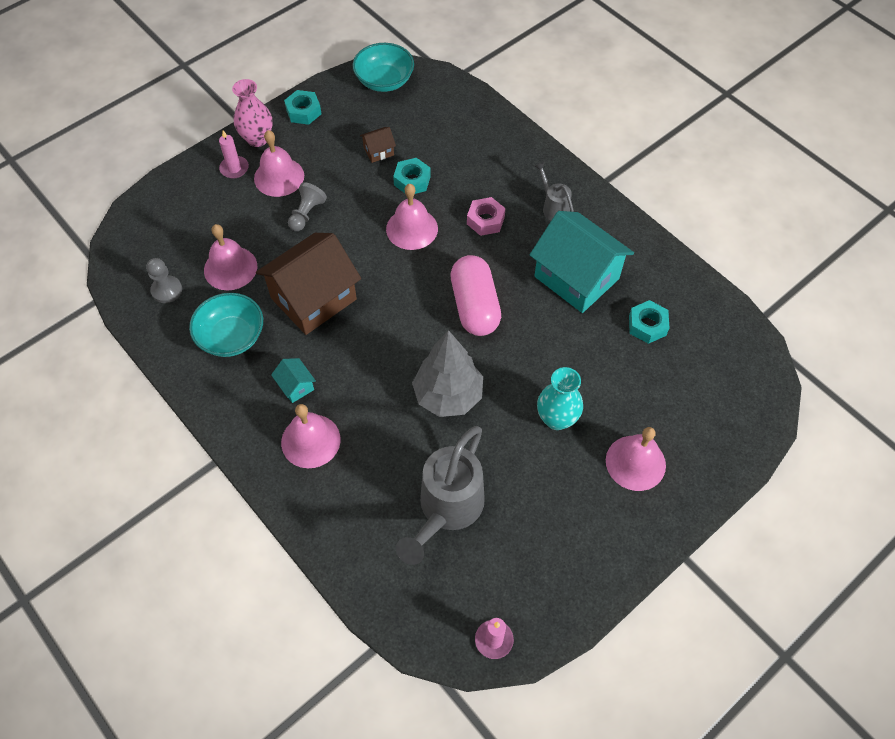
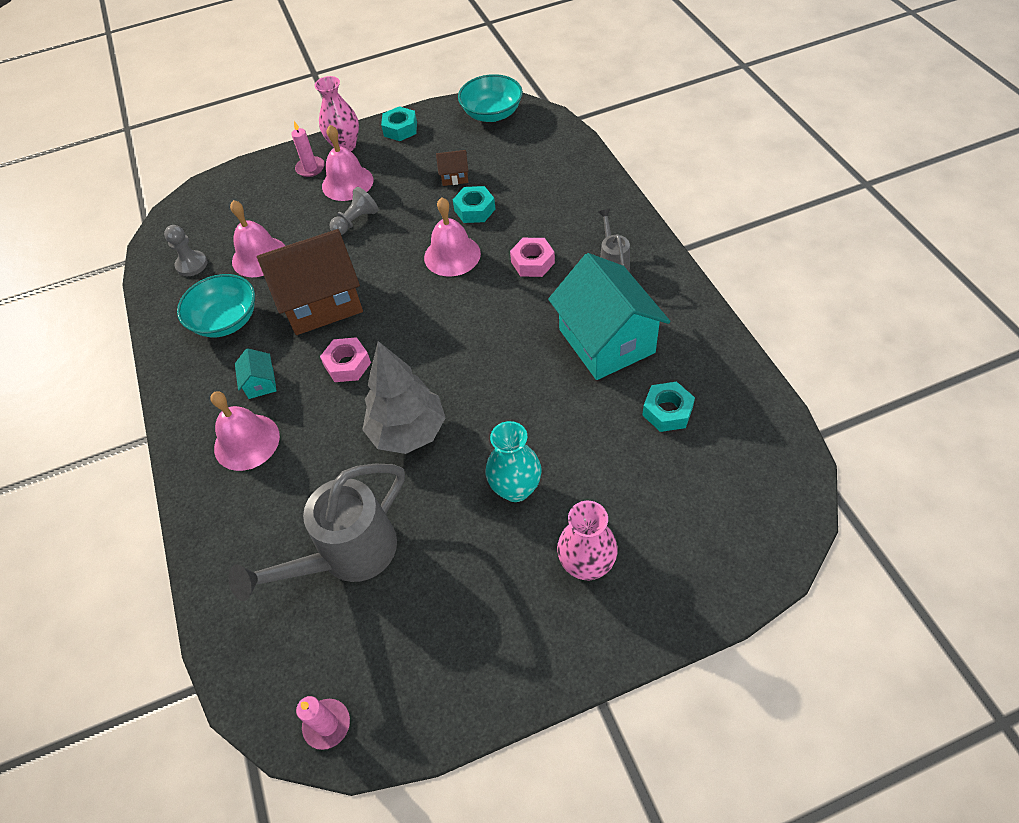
camera: 25 degrees right, 5 degrees down
(366, 350) = (347, 364): none -> pink nut
(474, 306) = (480, 346): pink capsule -> none
(635, 462) = (586, 565): pink bell -> pink vase

